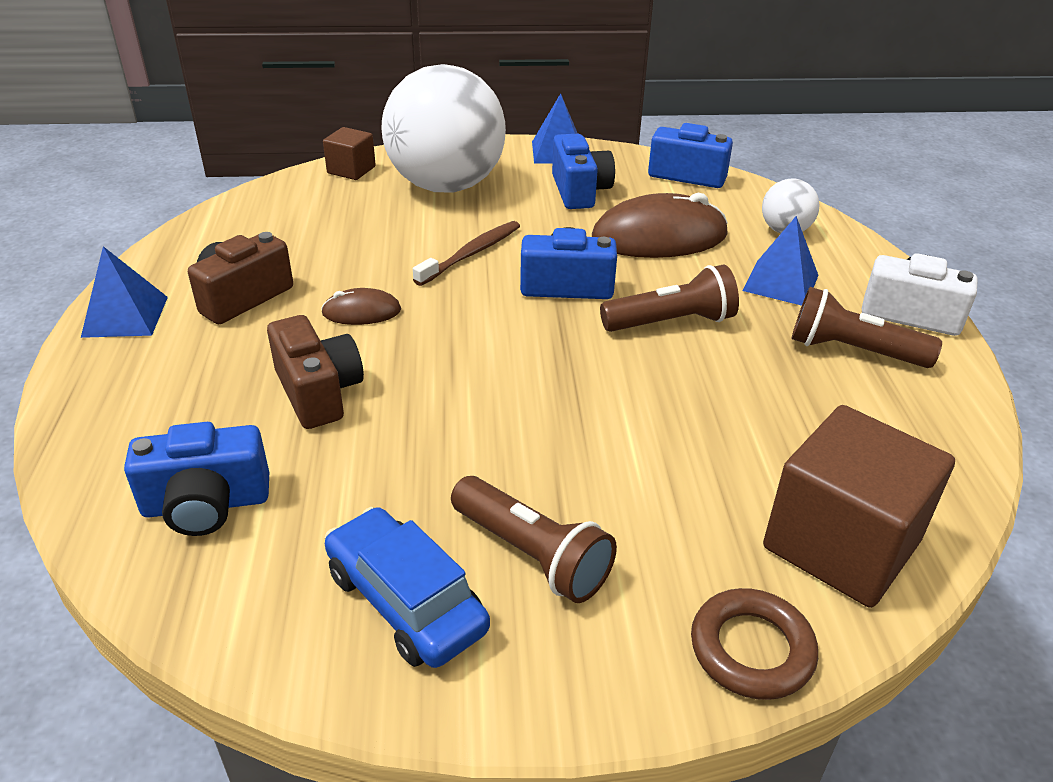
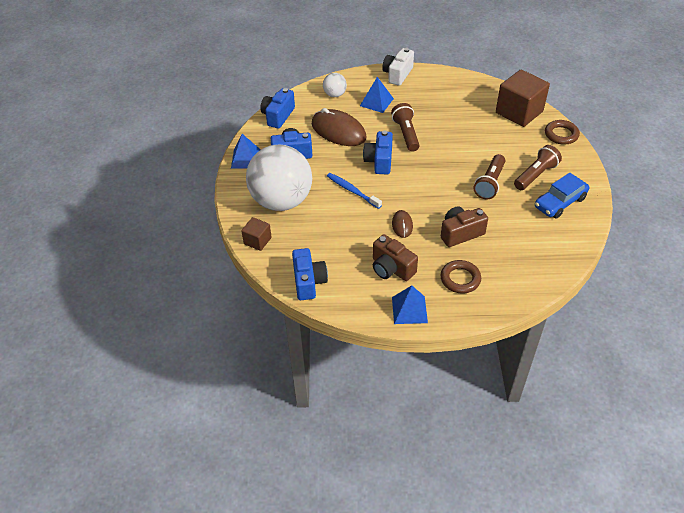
camera: 85 degrees left, 10 degrees up
(177, 385) = (460, 279): none -> brown ring
(206, 504) = (528, 257): blue camera -> blue camera (308, 282)
(471, 254) = (352, 191): brown toothbrush -> blue toothbrush
(659, 237) = (338, 131): brown mouse -> brown mouse turned 45 degrees counterclockwise
(852, 351) = (422, 92): brown flashlight -> brown flashlight (490, 183)

